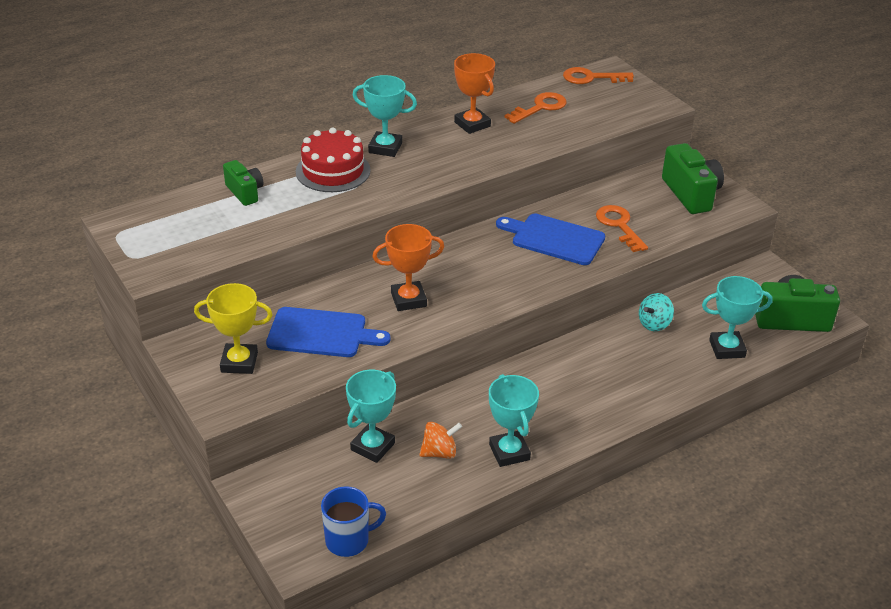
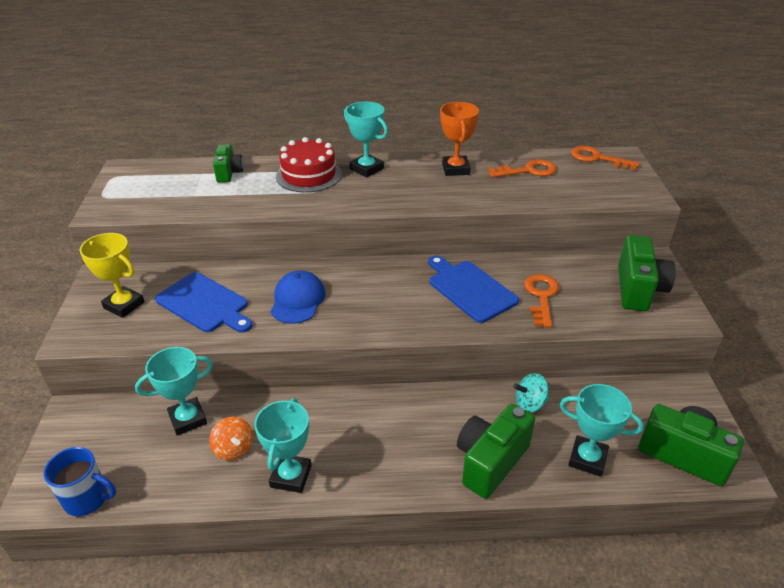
camera: 30 degrees right, 0 degrees up
(408, 300) = (298, 300): orange trophy -> blue cap
(439, 452) = (233, 449): orange spinning top -> orange spinning top turned 45 degrees clockwise
(657, 378) = (490, 461): none -> green camera

